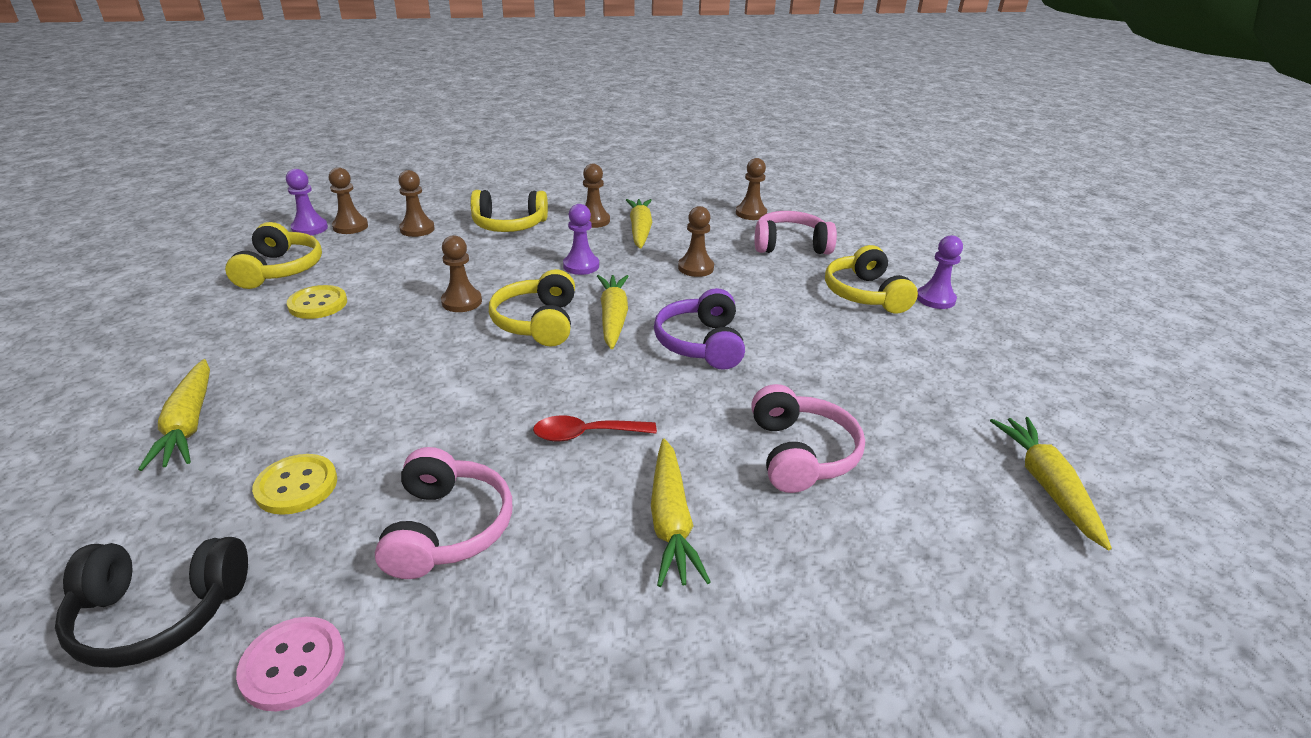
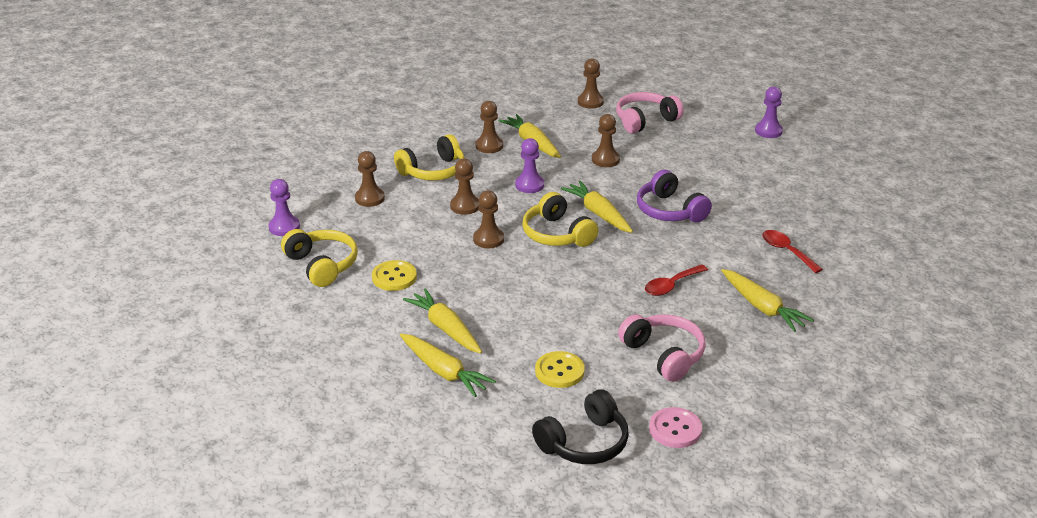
camera: 30 degrees left, 0 degrees up
(350, 226) = (314, 214): brown pawn -> brown pawn (465, 206)
(800, 454) = (787, 251): pink headphones -> red spoon
(865, 294) = (726, 142): yellow headphones -> none
(1046, 485) = (907, 221): yellow carrot -> yellow carrot (445, 328)

